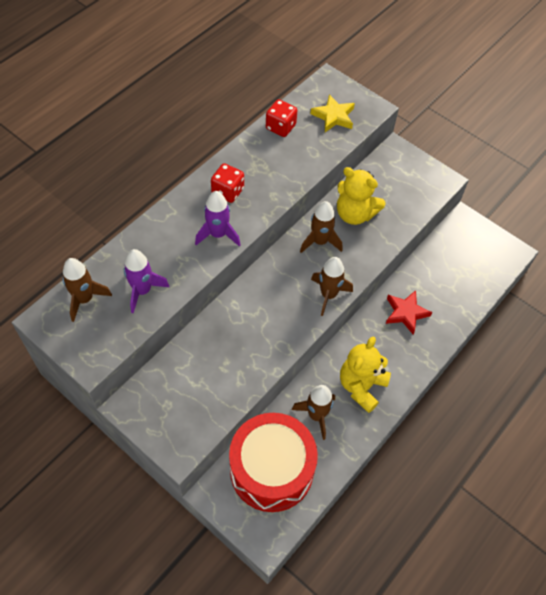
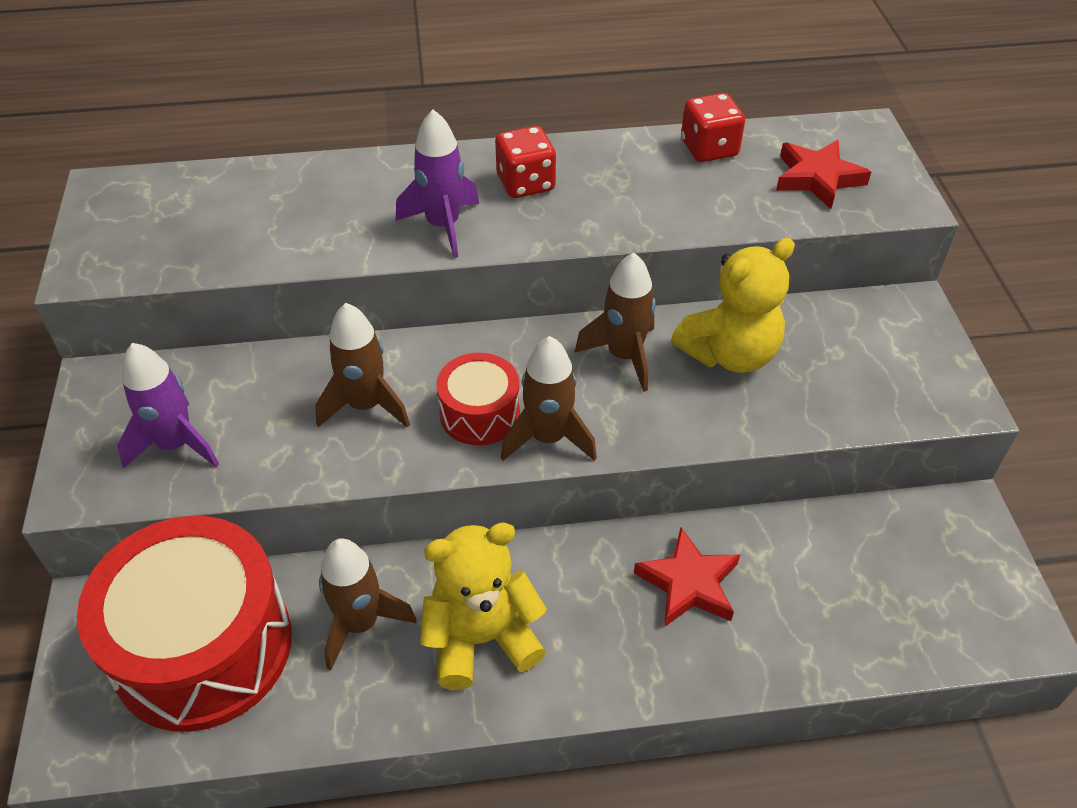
camera: 45 degrees right, 10 degrees down
(84, 299) = (177, 196): brown rocket -> brown rocket (366, 405)
(142, 291) = (255, 230): purple rocket -> purple rocket (176, 444)
(294, 304) = (479, 413): none -> red drum
(333, 116) = (817, 178): yellow star -> red star
(355, 214) = (730, 354): yellow teddy bear -> yellow teddy bear turned 105 degrees counterclockwise

